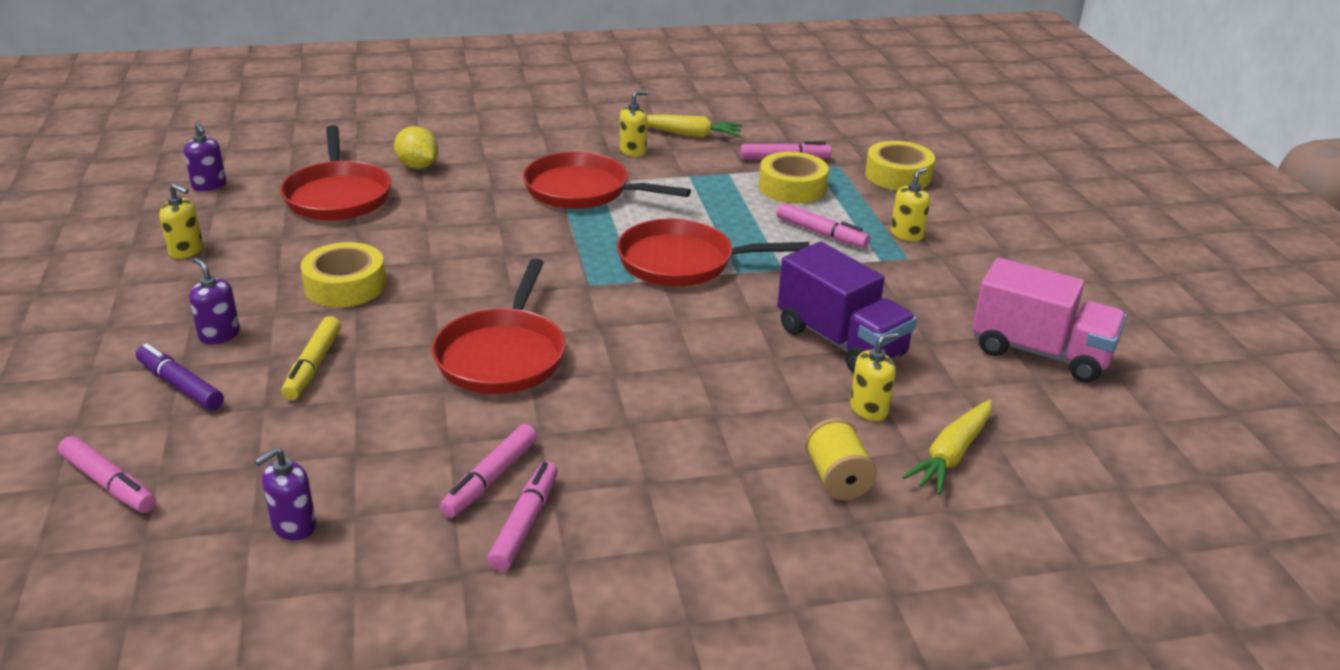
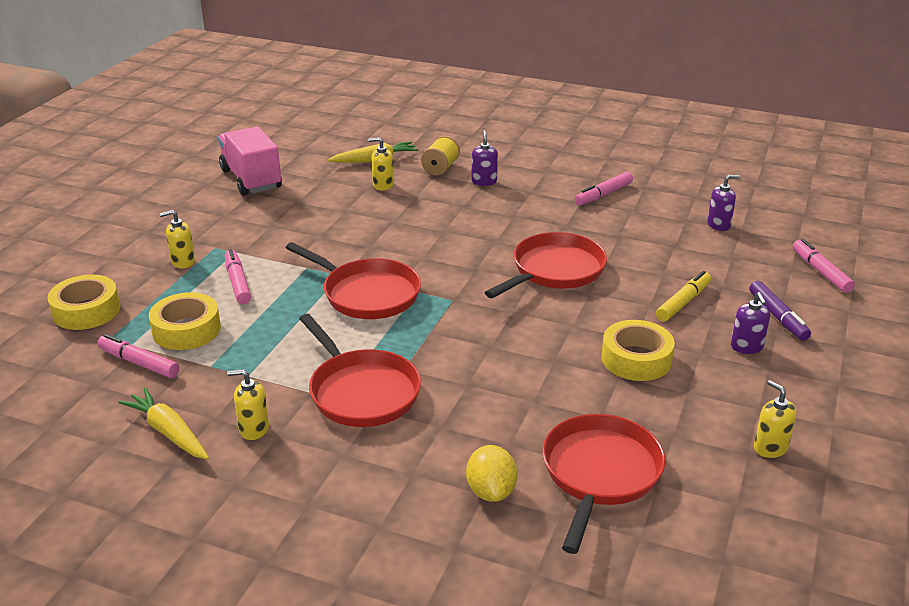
camera: 145 degrees left, 0 degrees up
(209, 185) = (739, 548): purple soap dispenser -> purple soap dispenser (484, 181)
(490, 479) = (608, 214): pink marker -> none
(841, 342) = (345, 216): purple truck -> none

